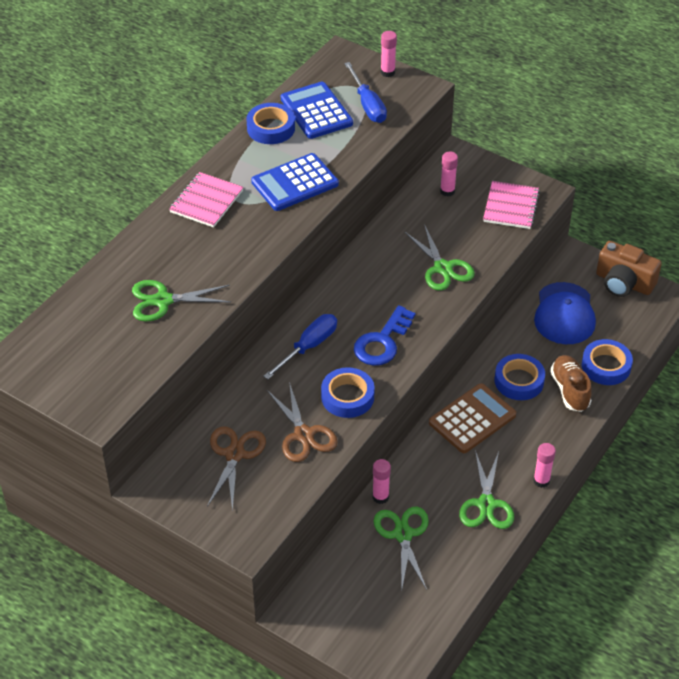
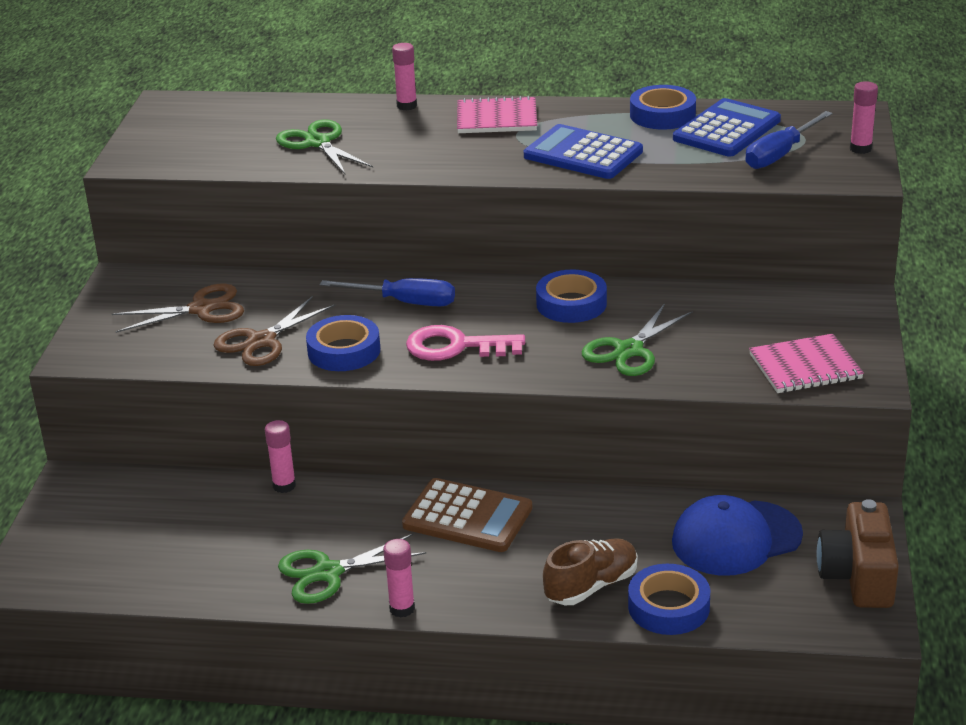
camera: 65 degrees right, 15 degrees down
(382, 342) = (456, 347): blue key -> pink key
(403, 534) = (235, 521): green scissors -> none
(447, 191) = (778, 312): pink glue stick -> pink glue stick (407, 106)
(519, 381) = (569, 536): blue tape -> blue tape (571, 304)

